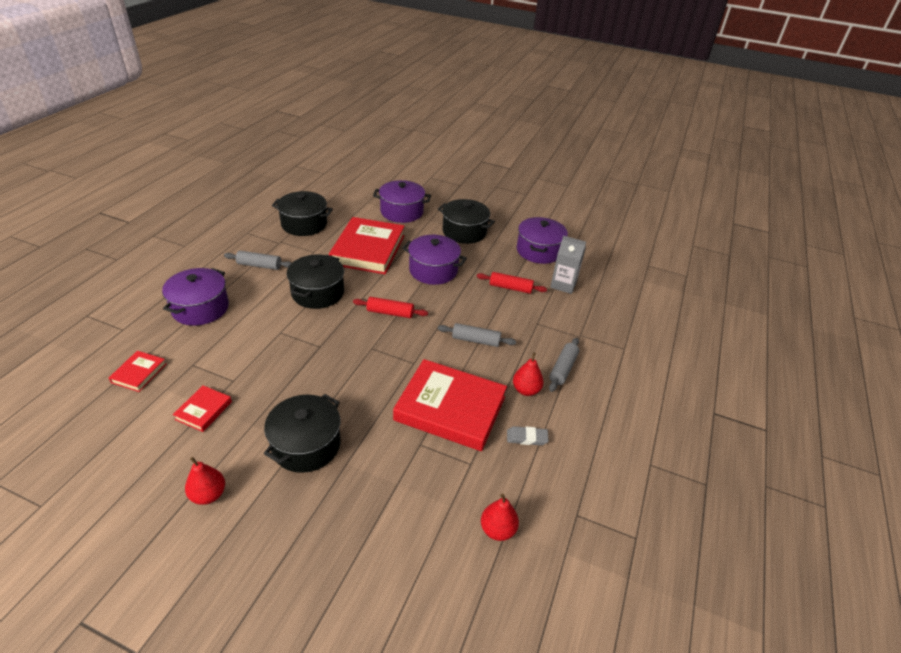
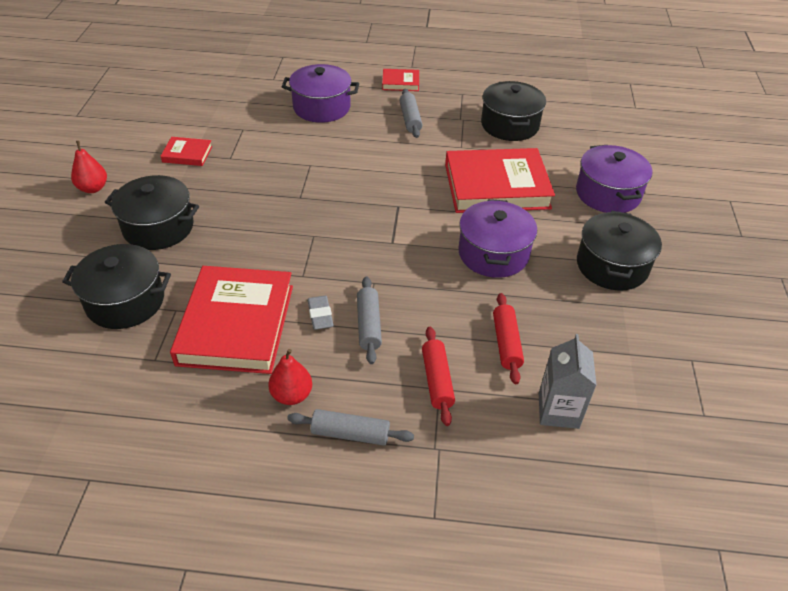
camera: 75 degrees right, 5 degrees up
(139, 373) = (222, 106): red book -> red book (400, 82)
(318, 293) = (388, 171): black pot -> black pot (125, 301)
(390, 313) = (383, 235): red rolling pin -> red rolling pin (437, 380)
(497, 529) = (64, 401): red pear -> none
(527, 438) = (205, 408): grey eraser -> grey eraser (320, 315)
(539, 251) = (631, 364): purple pot -> none

